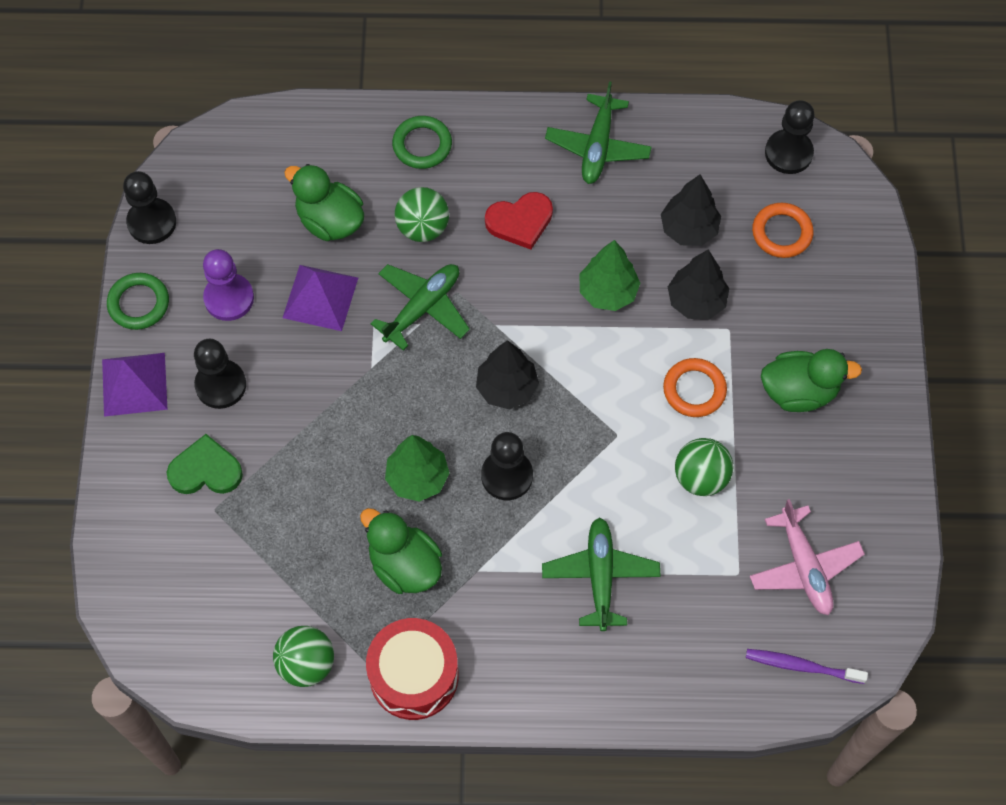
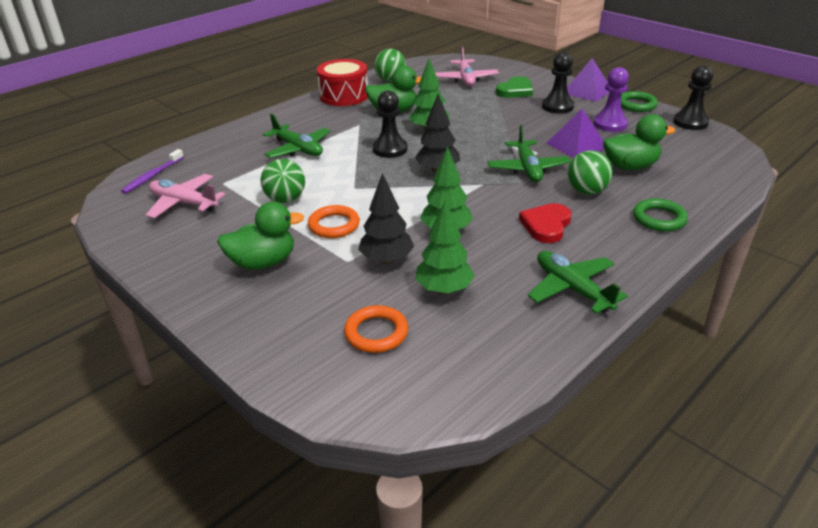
camera: 135 degrees right, 30 degrees down
(214, 565) = (466, 79): none -> pink plane
(689, 229) = (444, 289): black tree -> green tree
(788, 153) = (439, 389): black pawn -> none
(799, 391) = (263, 262): green duck -> green duck turned 150 degrees counterclockwise
(802, 666) = (152, 176): purple toothbrush -> purple toothbrush turned 150 degrees clockwise

